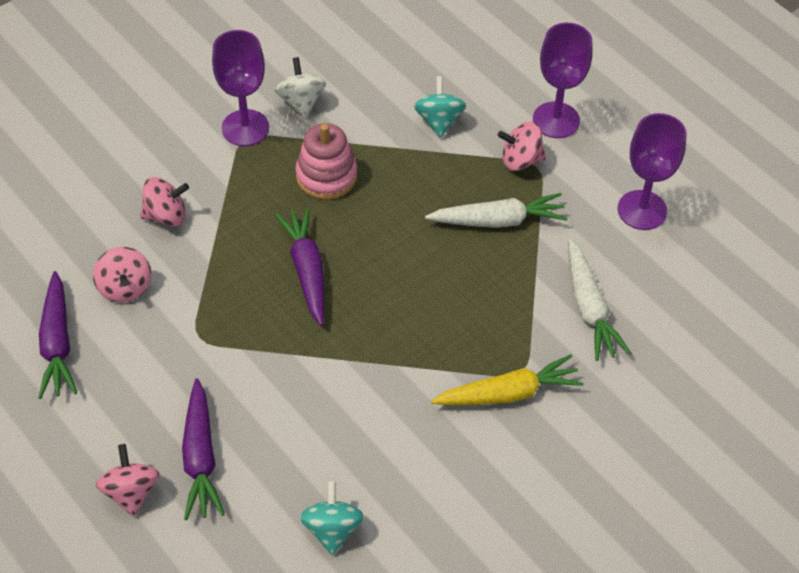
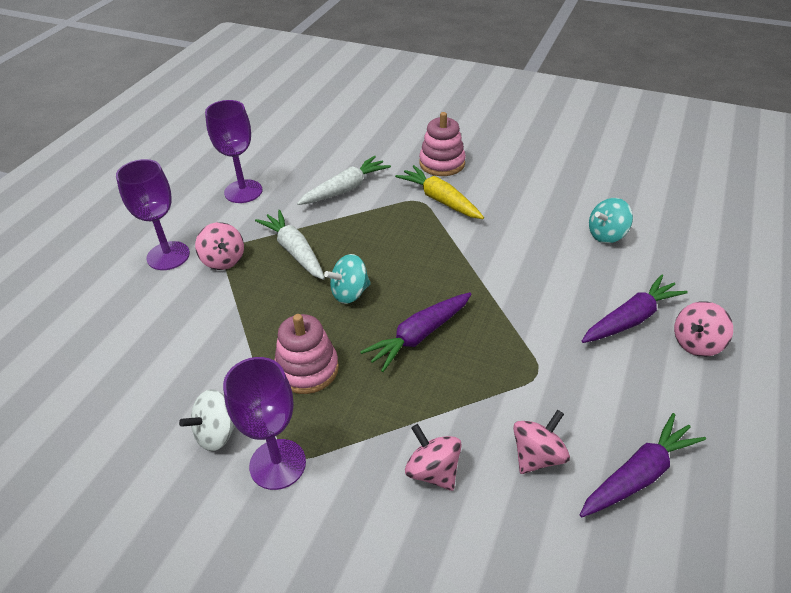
camera: 115 degrees left, 10 degrees down
(439, 121) = (199, 322): turquoise spinning top -> turquoise spinning top (350, 293)
(588, 436) = (442, 163): none -> pink stacking toy

